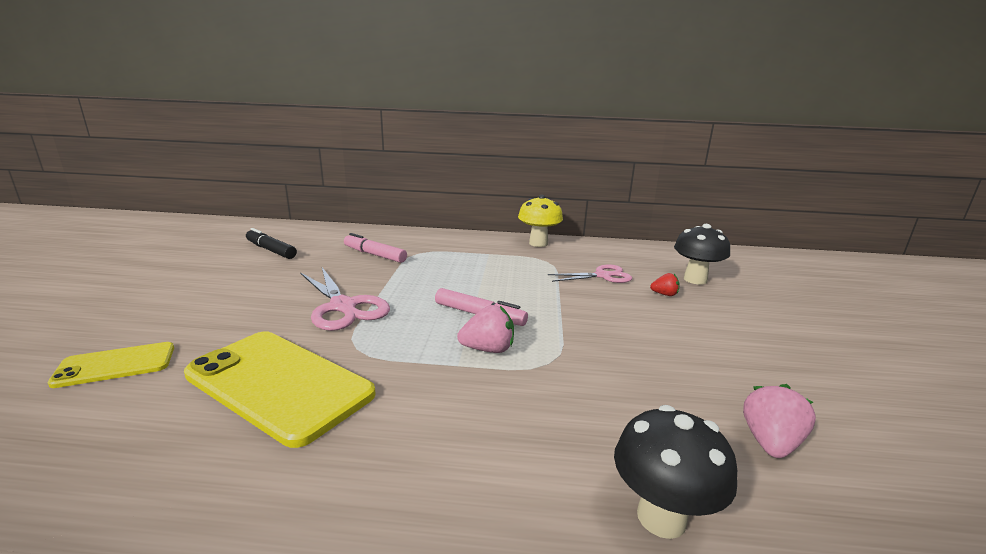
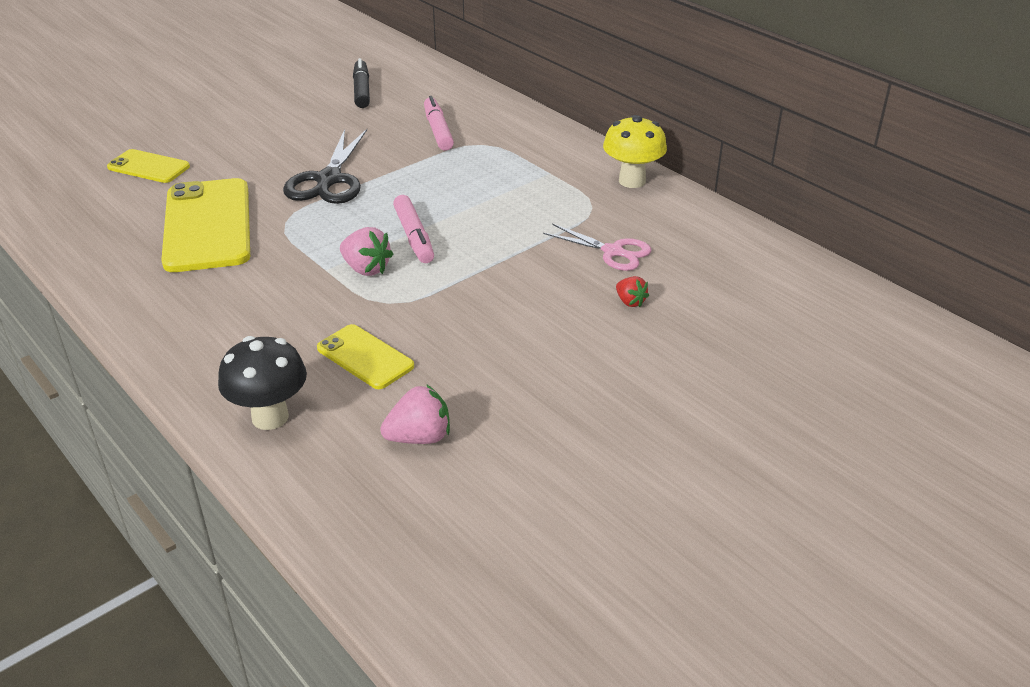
camera: 45 degrees right, 15 degrees up
(343, 307) = (328, 180): pink scissors -> black scissors
(615, 410) = (365, 357): none -> yellow phone
(695, 279) = (711, 305): black mushroom -> none

